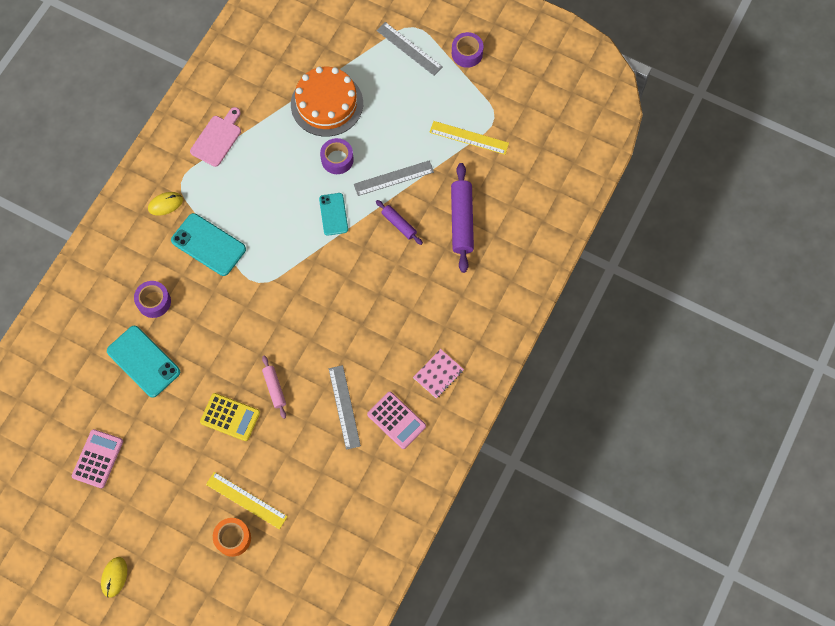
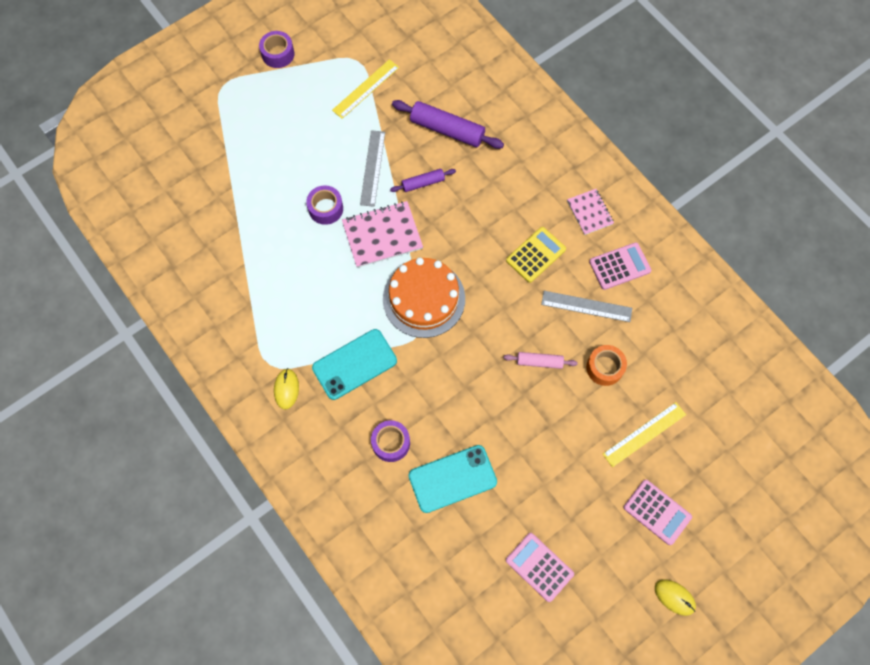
camera: 65 degrees left, 0 degrees up
(181, 536) = (657, 512): none -> pink calculator
(217, 138) = (240, 309): pink cutting board -> none
(230, 417) = (551, 416): yellow calculator -> yellow calculator (535, 255)
(233, 538) = (678, 462): orange tape -> orange tape (604, 368)
(327, 104) = (260, 193): orange cake -> orange cake (424, 298)
(333, 214) = (382, 235): turquoise phone -> pink notebook
(409, 48) = (243, 98): grey ruler -> none

